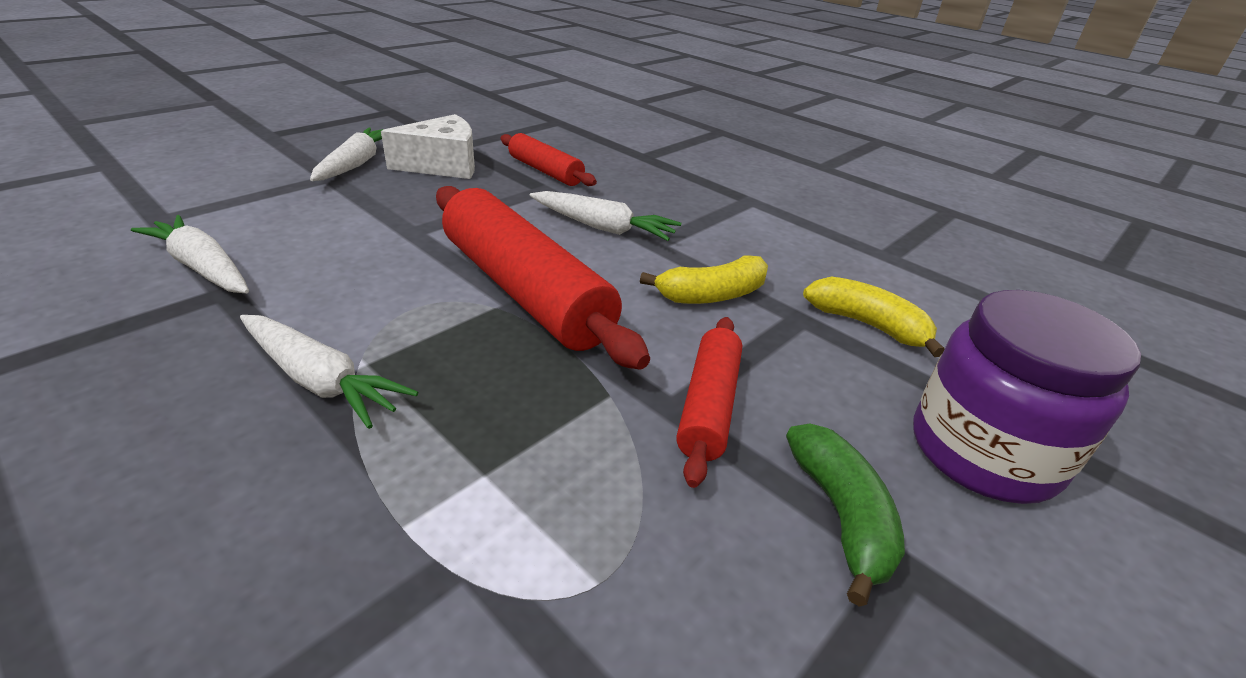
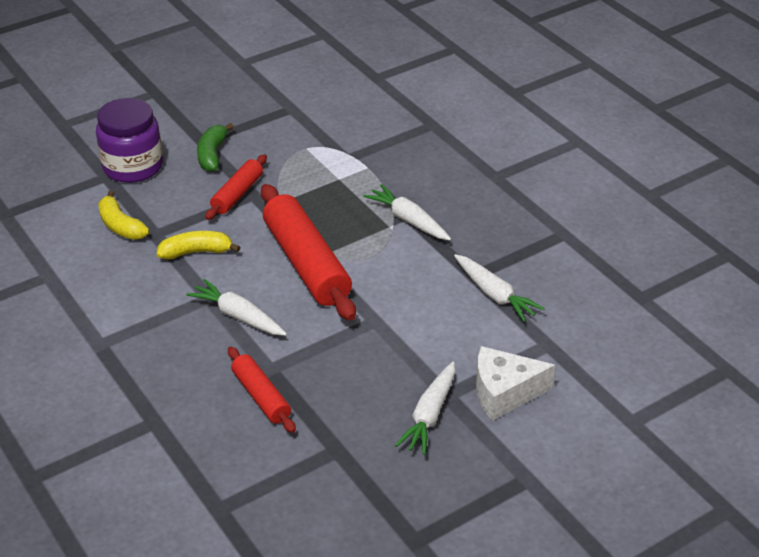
camera: 165 degrees left, 5 degrees up
(443, 165) = (353, 410): white cheese -> white cheese (504, 393)

